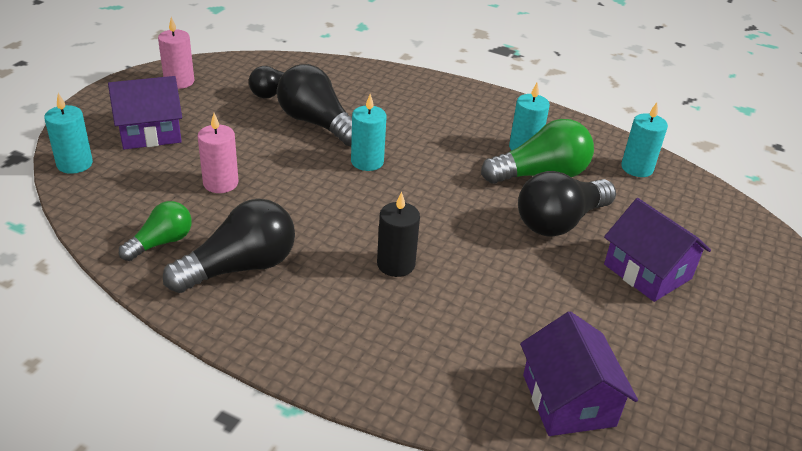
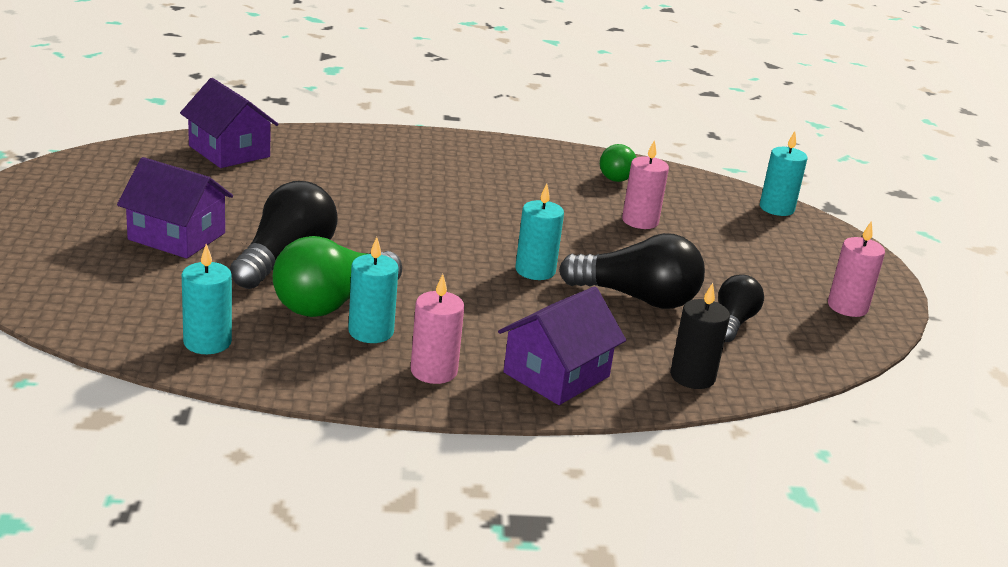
camera: 150 degrees right, 10 degrees down
(150, 132) = (772, 247): purple house -> purple house (556, 374)
(240, 267) = (539, 173): black light bulb -> none
(396, 264) = (420, 197): black candle -> black candle (692, 377)
(500, 115) = (434, 371): none -> pink candle

